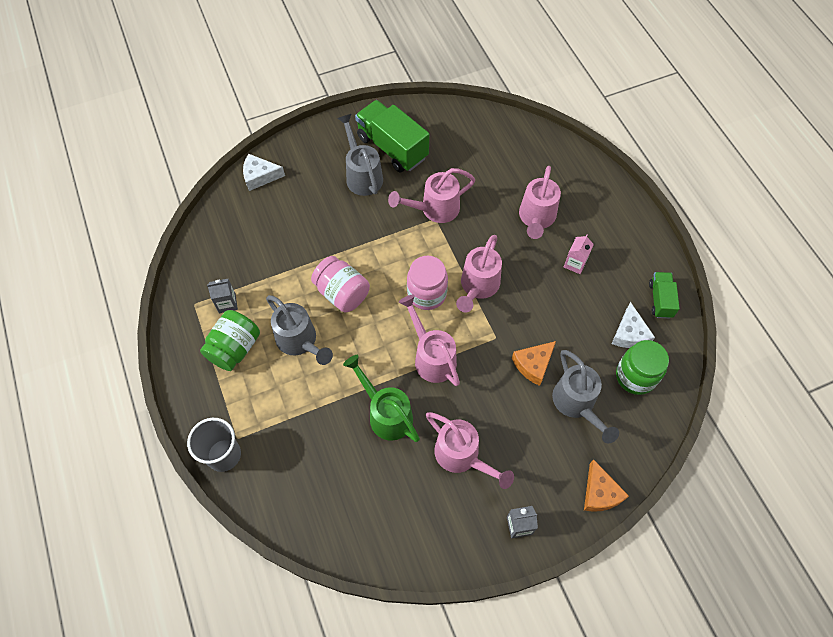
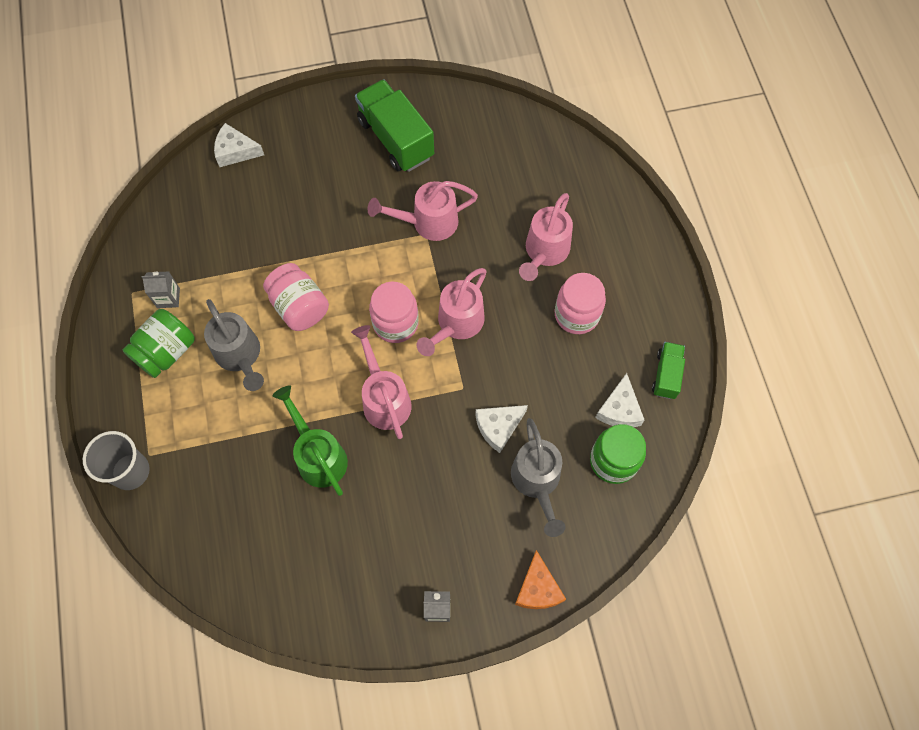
camera: 10 degrees right, 5 degrees up
(362, 175) = (353, 168): grey watering can -> none
(462, 456) = (392, 519): pink watering can -> none
(533, 364) = (498, 427): orange cheese -> white cheese
(575, 263) = (576, 315): pink carton -> pink jar

